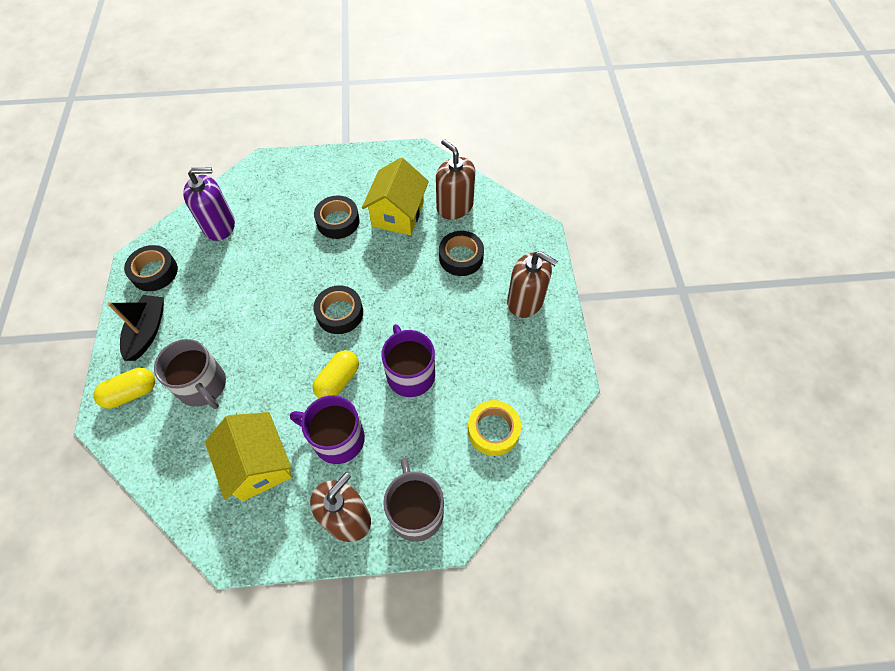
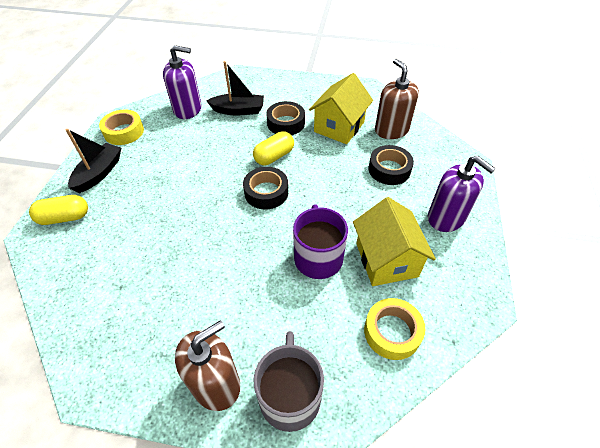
camera: 15 degrees right, 10 degrees down
(154, 272) = (124, 132): black tape -> yellow tape
(202, 386) = (126, 225): grey mug -> none
(258, 465) = (148, 306): yellow house -> yellow house (386, 260)
(279, 215) = (238, 110): none -> black boat
(337, 438) = (230, 300): purple mug -> none
(338, 380) = (247, 248): yellow capsule -> yellow capsule (274, 156)
(525, 301) = (446, 217): brown soap dispenser -> purple soap dispenser

